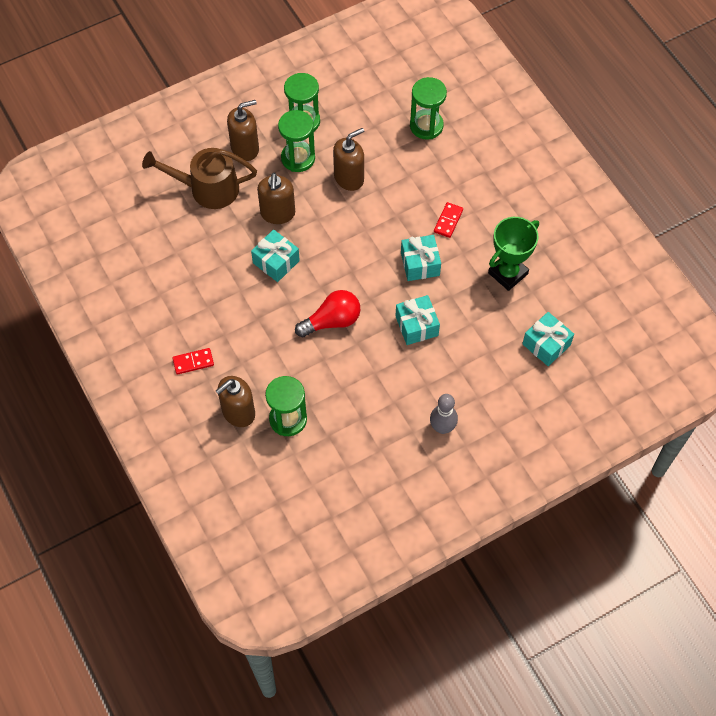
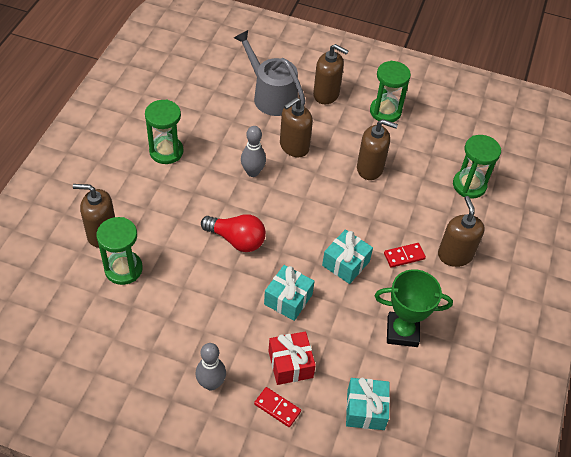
camera: 45 degrees right, 10 degrees down
(193, 362) = (120, 179): red domino -> red domino (277, 408)
(208, 189) = (271, 96): brown watering can -> grey watering can
(276, 262) = (252, 172): turquoise gift -> grey bowling pin
(298, 158) = (352, 128): green hourglass -> green hourglass (166, 151)
(471, 364) = (290, 364): none -> red gift
(476, 188) = (455, 255): none -> brown soap dispenser

